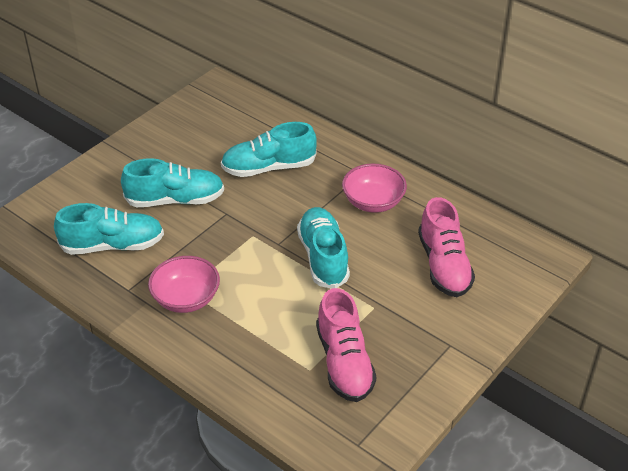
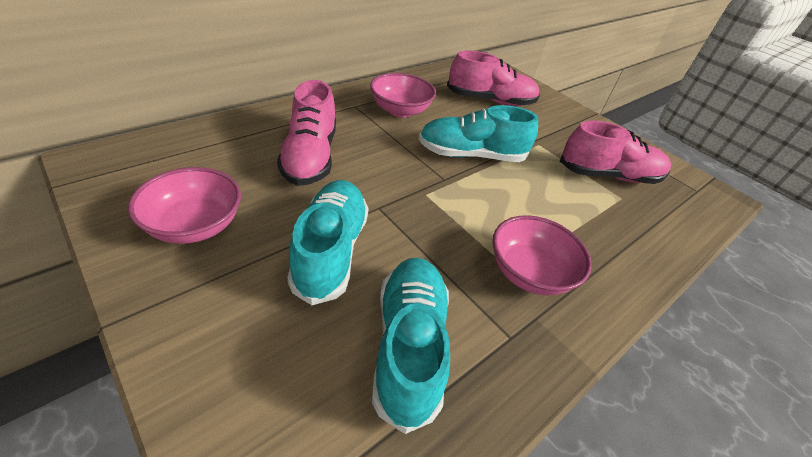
camera: 85 degrees left, 0 degrees up
(177, 142) = (195, 225): none -> pink bowl
(269, 168) = (310, 157): turquoise shoe -> pink shoe

